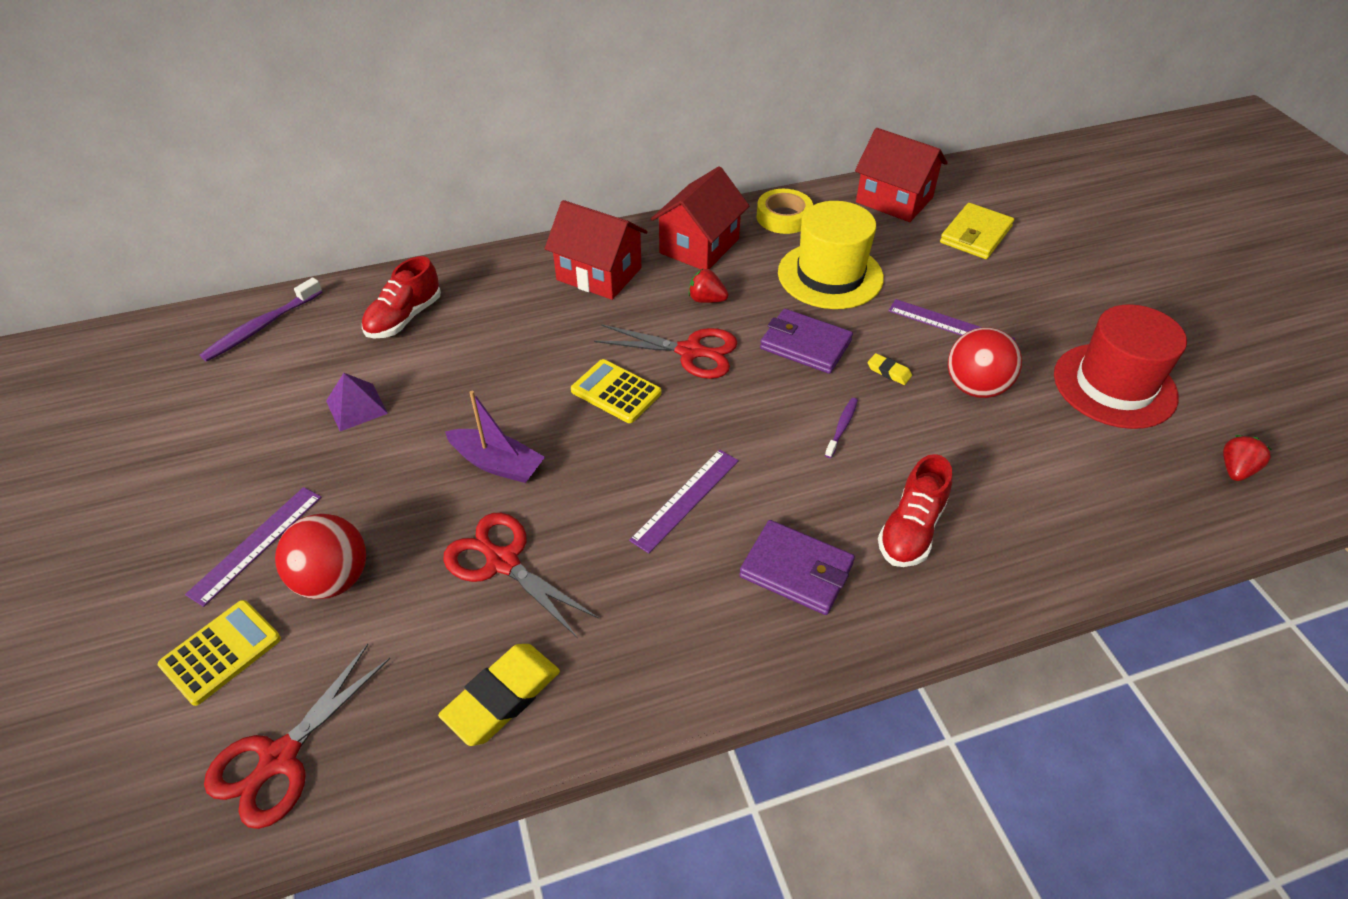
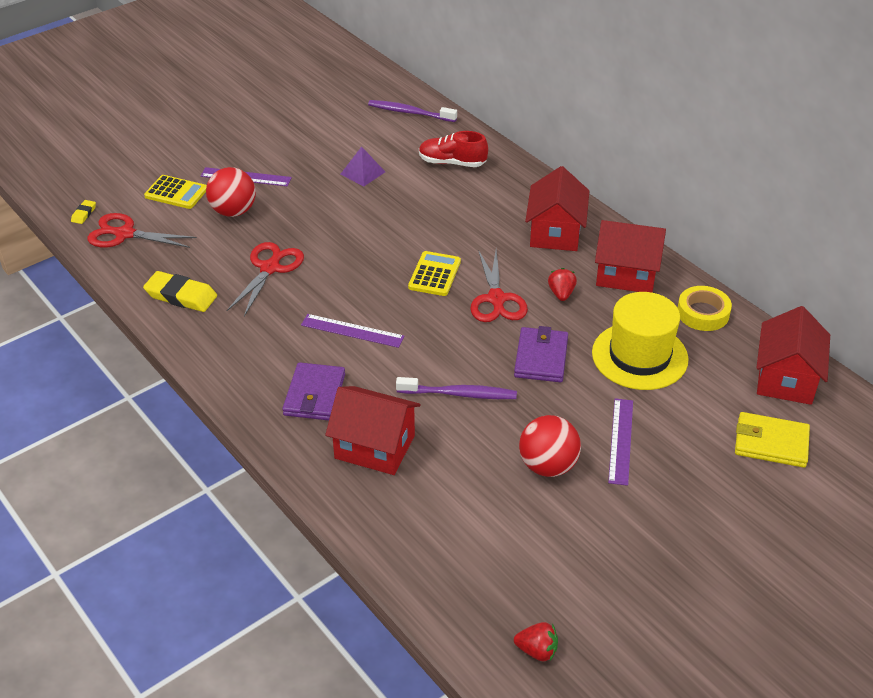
camera: 70 degrees right, 5 degrees down
(497, 464) = (344, 242): purple boat -> none
(842, 427) = (459, 394): purple toothbrush -> purple toothbrush, size x1.76
(889, 372) = (537, 411): yellow eraser -> yellow eraser (84, 214)
(911, 529) = (375, 447): red shoe -> red house
(1114, 385) = (604, 560): red hat -> none

